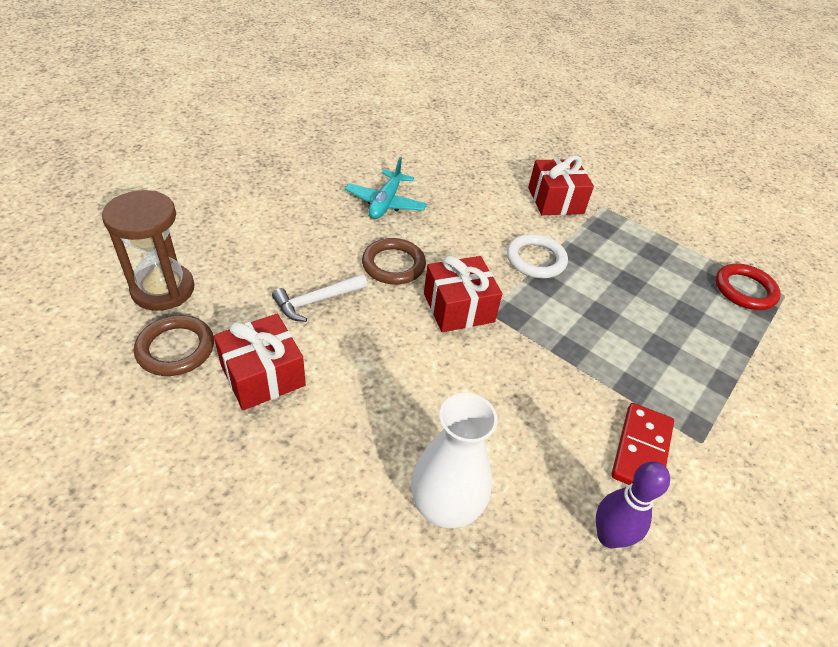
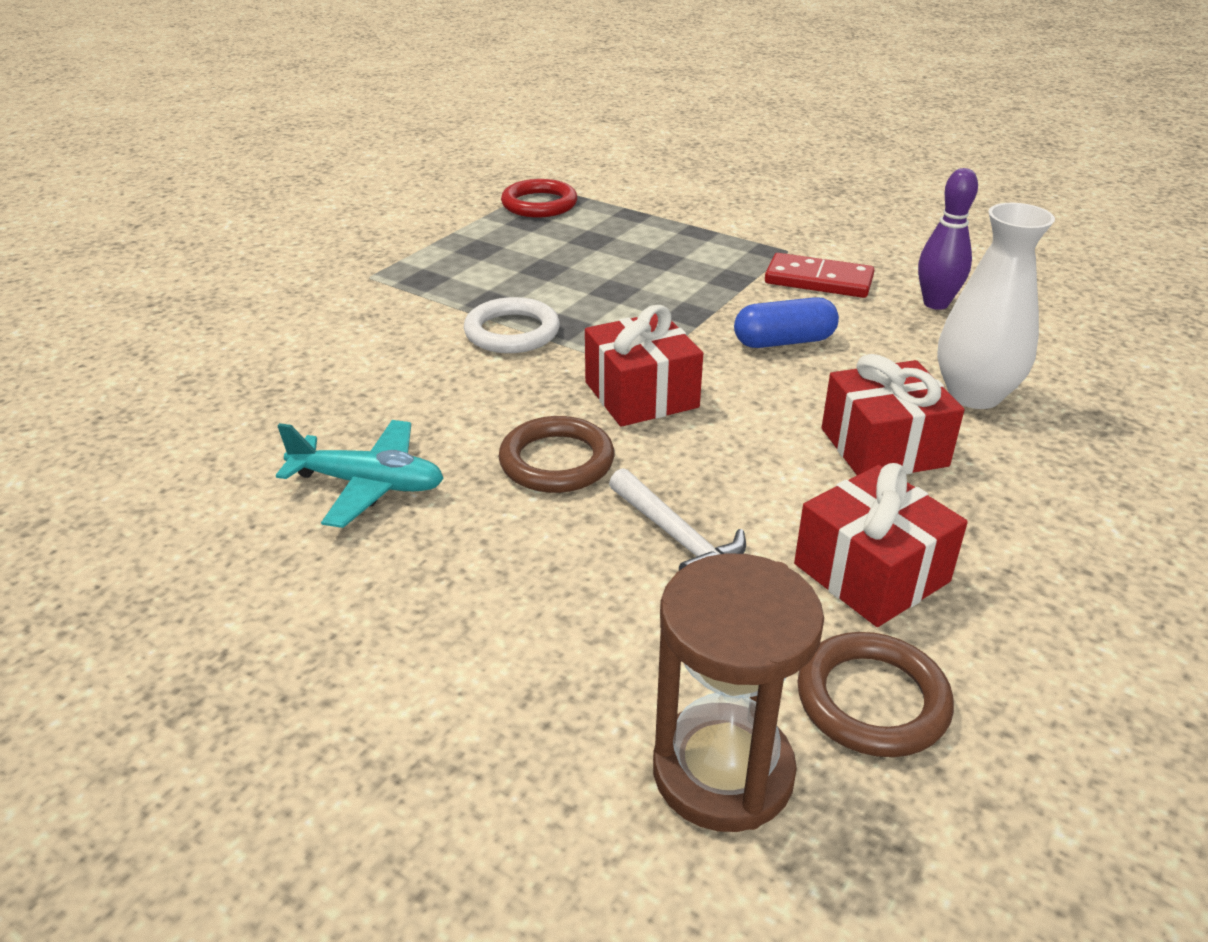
camera: 90 degrees left, 10 degrees down
(529, 398) = (784, 341): none -> blue capsule
(555, 200) = (355, 312): red gift -> red gift (883, 447)

